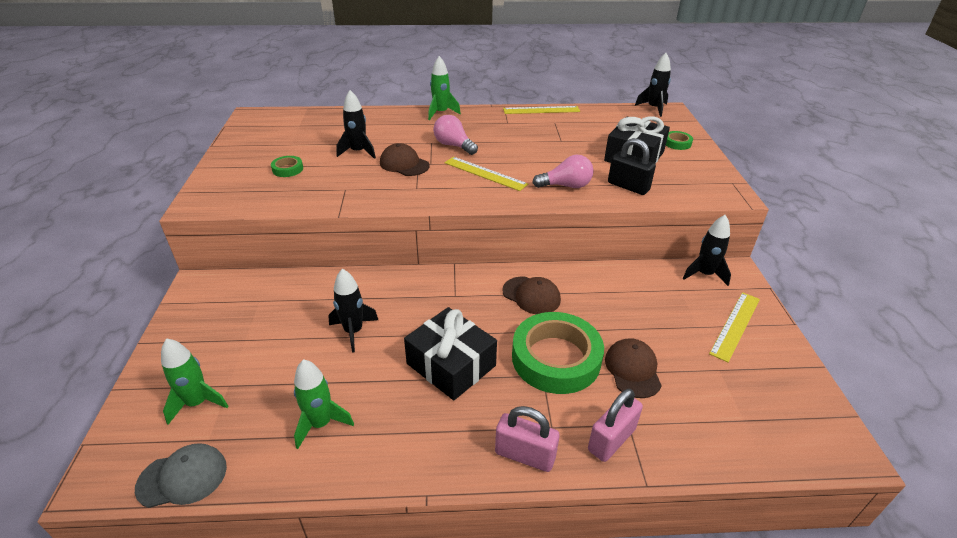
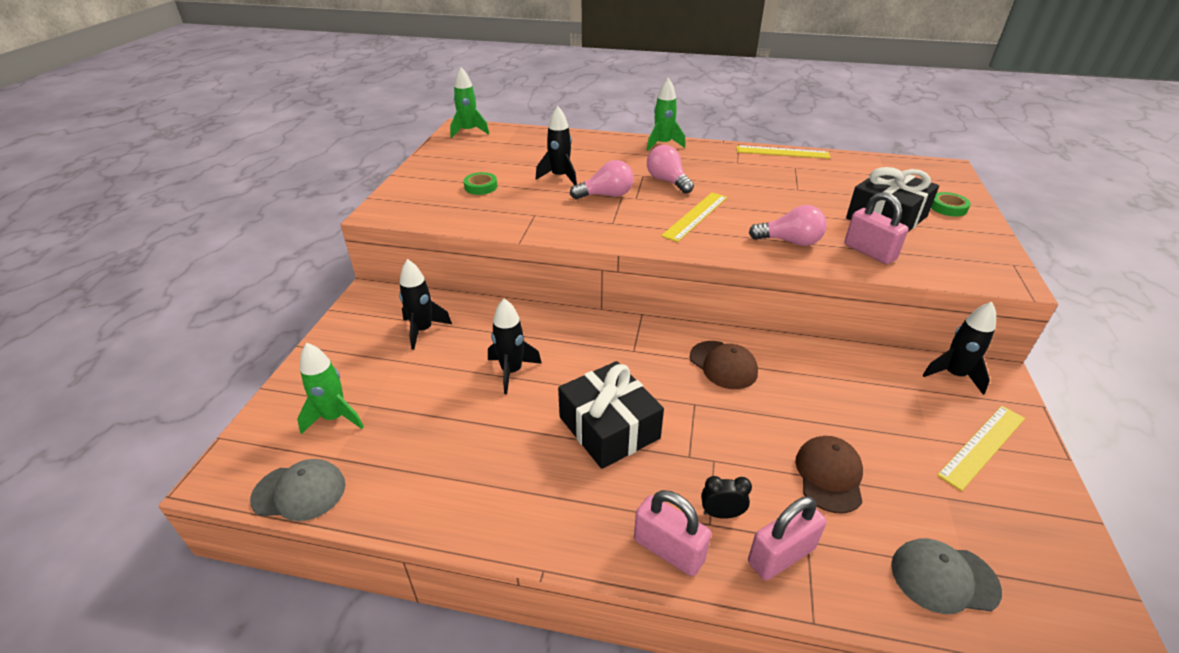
camera: 15 degrees right, 0 degrees up
(321, 424) = (451, 465): green rocket -> green rocket (469, 131)
(404, 164) = (606, 195): brown cap -> pink light bulb
(485, 173) = (695, 216): yellow ruler -> yellow ruler turned 75 degrees clockwise
(556, 358) = (735, 443): green tape -> none
(559, 417) = (721, 514): none -> black clock
(628, 186) = (869, 252): black padlock -> pink padlock
(653, 108) = (927, 163): black rocket -> black rocket (423, 330)
(730, 430) = (944, 578): none -> grey cap

